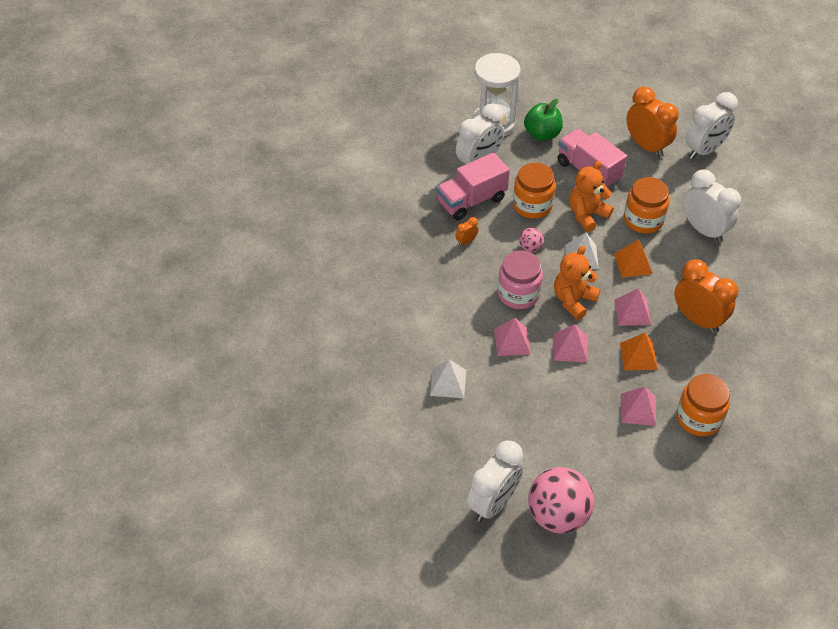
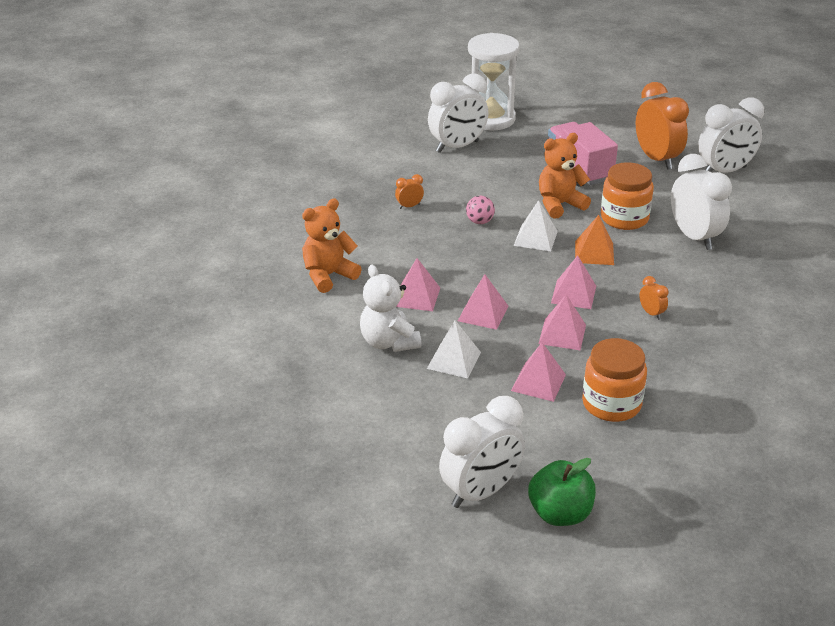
camera: 15 degrees right, 15 degrees down
(448, 382) = (323, 320): white pyramid -> white pyramid (454, 360)
(471, 201) = (433, 175): pink truck -> none
(493, 502) = (316, 437): white clock -> white clock (480, 492)
(509, 394) = (389, 342): none -> white teddy bear
(518, 294) = (445, 258): pink jar -> none
(532, 205) = (500, 188): orange jar -> none
(542, 134) = (540, 134): green apple -> green apple (560, 514)
(558, 515) = (388, 464): pink ball -> none
(573, 300) = (507, 273): orange teddy bear -> orange teddy bear (328, 275)
(638, 356) = (562, 334): orange pyramid -> pink pyramid
(697, 319) = (651, 313): orange clock -> orange clock, size x0.43

